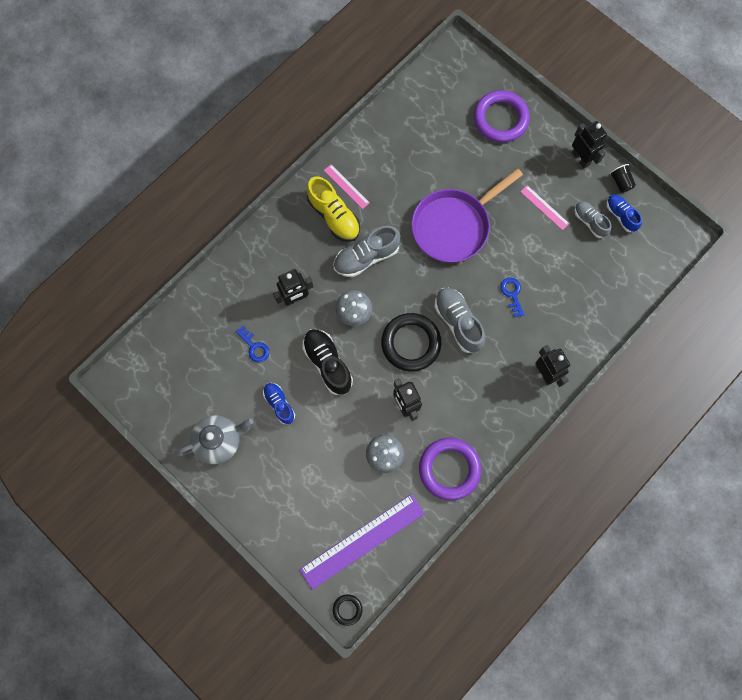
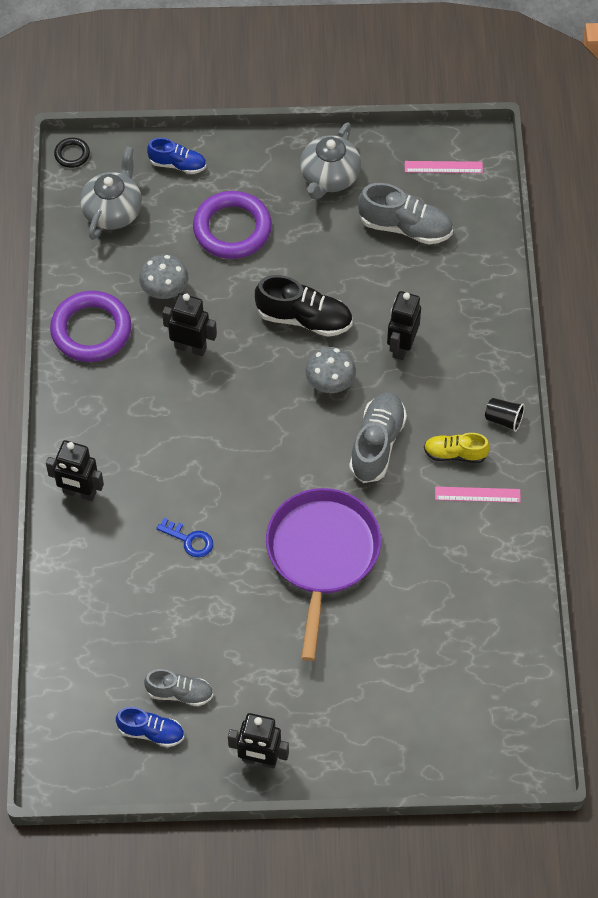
camera: 135 degrees right, 15 degrees down
(254, 347) = (389, 273): blue key -> none
(279, 404) = (310, 249): blue shoe -> blue shoe (178, 164)
(334, 216) = (455, 454): yellow shoe -> yellow shoe, size x0.63
(362, 541) = (113, 211): purple ruler -> grey teapot
(411, 343) = (244, 404): black ring -> none
(458, 322) = (217, 464): grey shoe -> grey shoe (405, 227)
(500, 119) = (396, 722): purple ring -> purple ring (232, 229)
(544, 207) = (245, 663): pink ruler -> pink ruler (443, 167)
(620, 182) = (187, 772): black cup -> black cup (503, 419)

